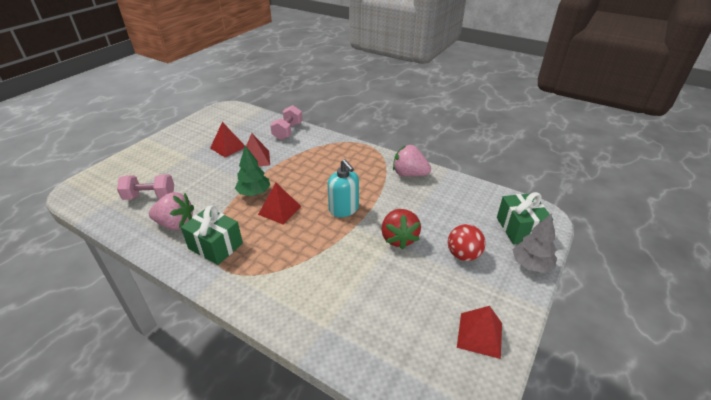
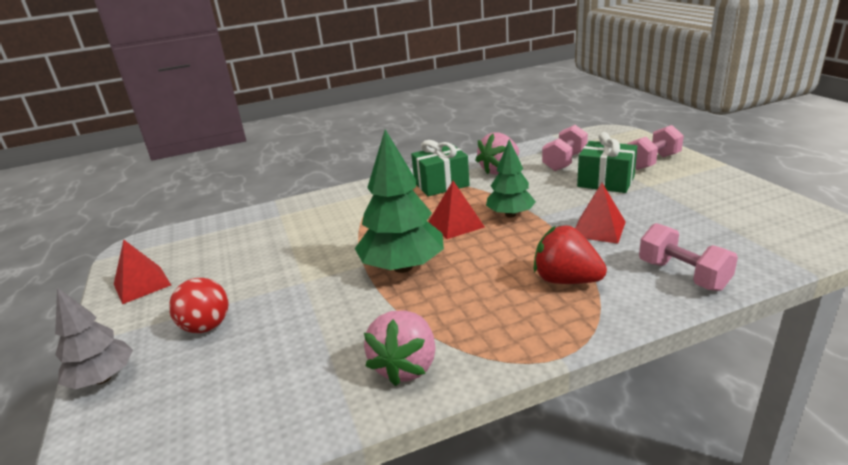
camera: 130 degrees right, 10 degrees down
(146, 161) = (652, 162): none -> pink dumbbell
(228, 147) = (654, 213): red pyramid -> none
(344, 209) = (402, 267): turquoise soap dispenser -> green tree
(399, 238) = (301, 289): red strawberry -> red strawberry (566, 280)
(409, 174) = (406, 366): pink strawberry -> pink strawberry turned 135 degrees clockwise
(519, 229) = (140, 418): green gift -> green gift (605, 182)

